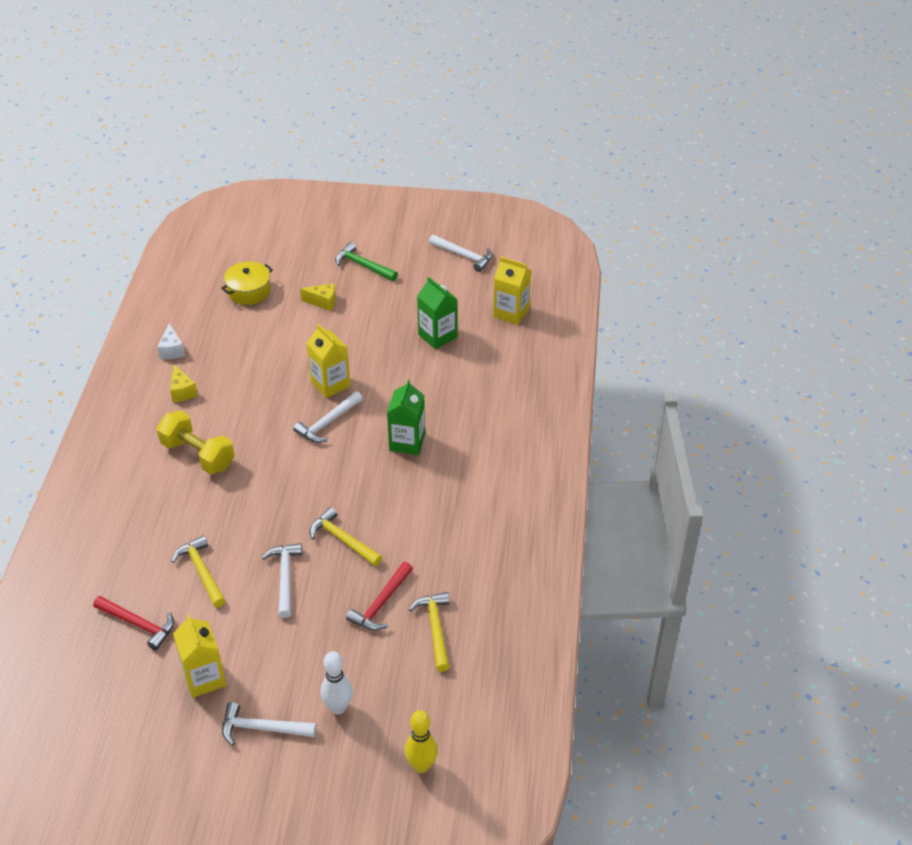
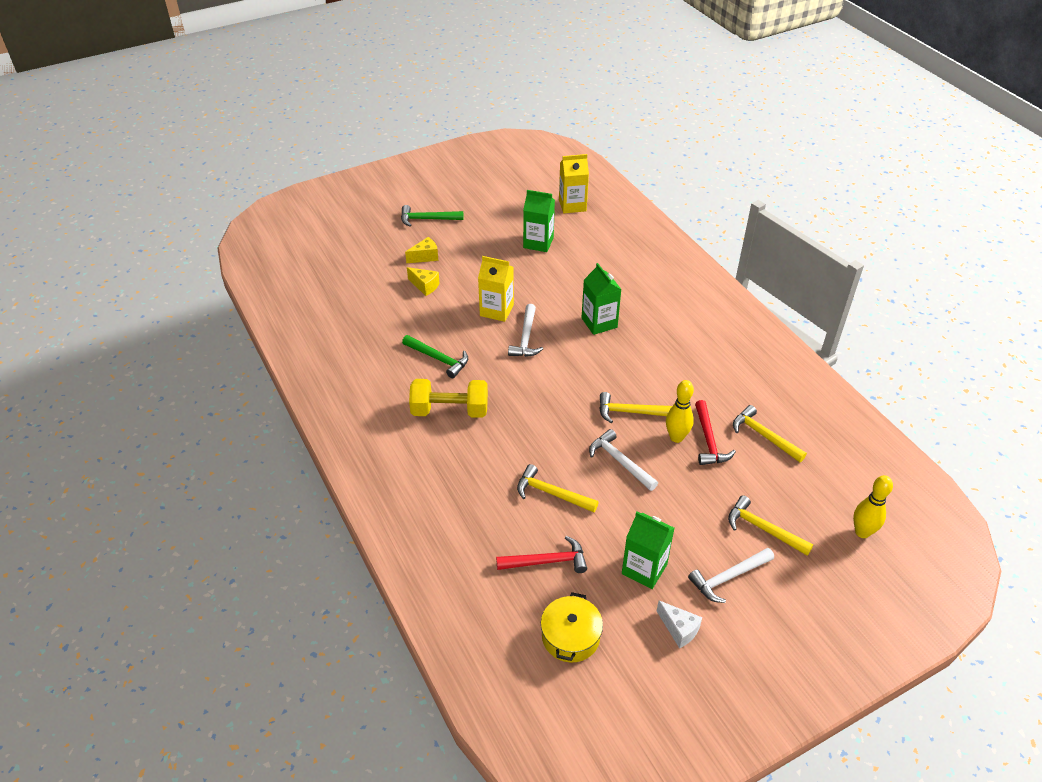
camera: 35 degrees left, 0 degrees up
(172, 350) = (338, 345): white cheese -> white cheese (679, 629)
(182, 391) = (383, 371): yellow cheese -> yellow cheese (425, 286)
(204, 678) = (644, 569): yellow carton -> green carton
(236, 404) = (438, 359): none -> green hammer
(249, 291) = (355, 274): yellow pot -> yellow pot (570, 636)
(338, 707) = (763, 529): white bowling pin -> yellow hammer
(356, 584) = (676, 437): none -> yellow bowling pin
(464, 256) = (496, 182): white hammer -> none

